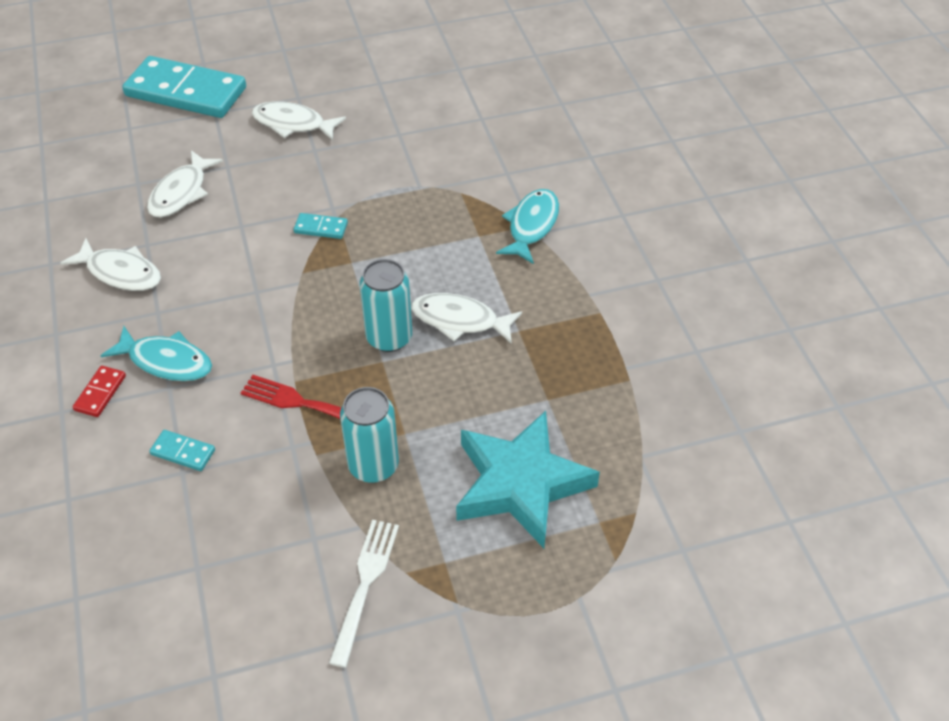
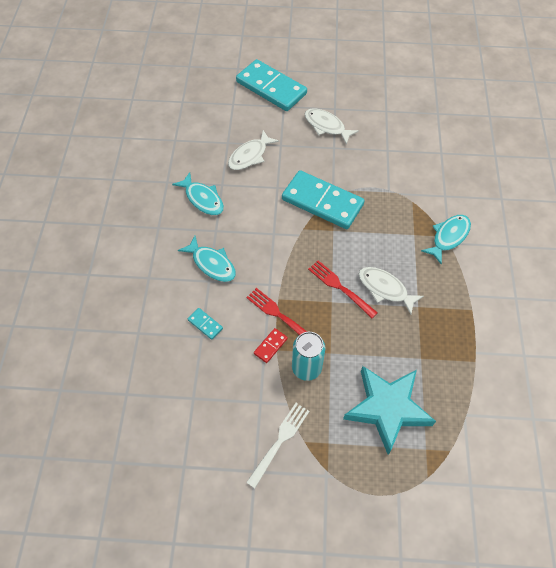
camera: 20 degrees right, 10 degrees up
(100, 393) = (172, 273): red domino -> red domino (270, 346)
(120, 272) = (202, 199): white fish -> turquoise fish
(321, 228) = (322, 202): turquoise domino -> turquoise domino, size x2.49
(389, 337) = (340, 287): turquoise can -> red fork

